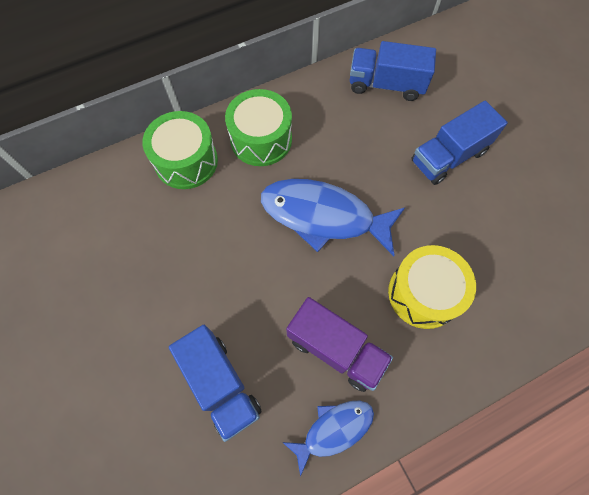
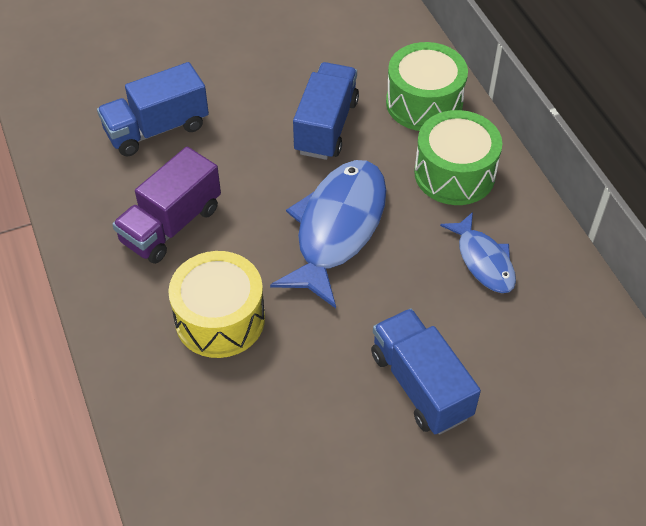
camera: 95 degrees right, 15 degrees down
(333, 430) = (89, 215): blue fish -> blue fish (483, 260)
(386, 85) = (552, 324): blue truck -> blue truck (326, 126)

